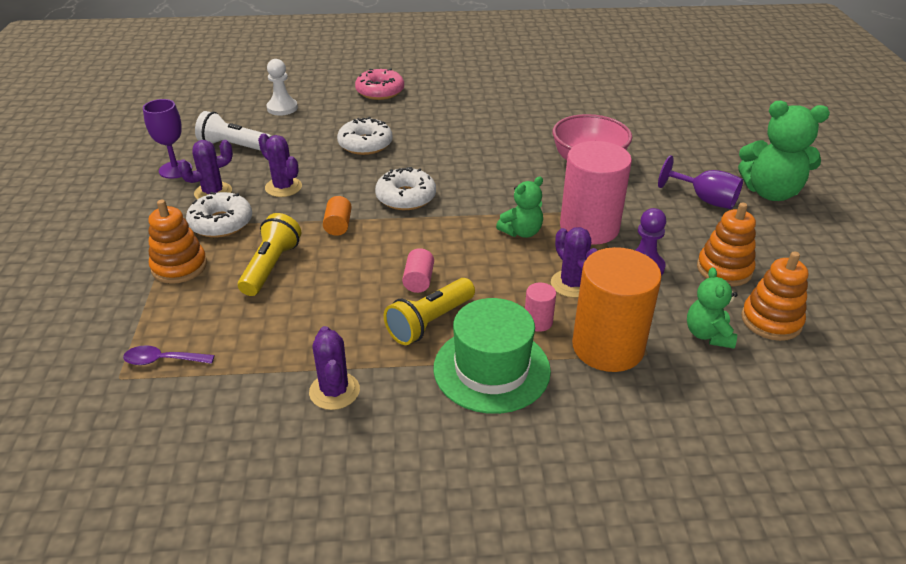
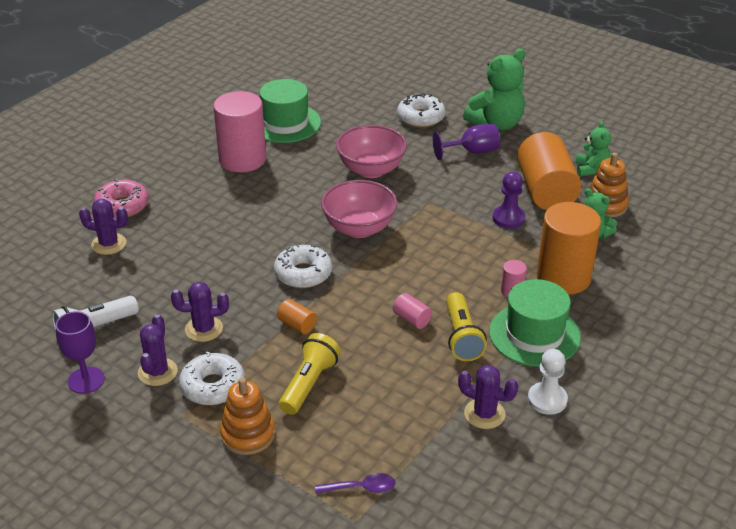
camera: 50 degrees left, 0 degrees up
(163, 360) = (361, 488): purple spoon -> purple spoon turned 135 degrees counterclockwise
(271, 267) = (309, 384): yellow flashlight -> yellow flashlight turned 60 degrees clockwise
(282, 108) = (67, 272): white pawn -> white pawn (547, 400)
(365, 144) = (198, 256): white donut -> white donut (420, 117)
(501, 195) = (359, 228): none -> pink bowl
(521, 232) = (413, 245): green teddy bear -> green teddy bear (591, 169)
(572, 284) = (492, 256): purple cactus -> purple cactus (109, 244)
(579, 100) = (285, 123): none -> green hat
(589, 227) = (443, 214): pink cylinder -> pink cylinder (242, 159)
(724, 269) = (546, 191): orange stacking toy -> orange cylinder

